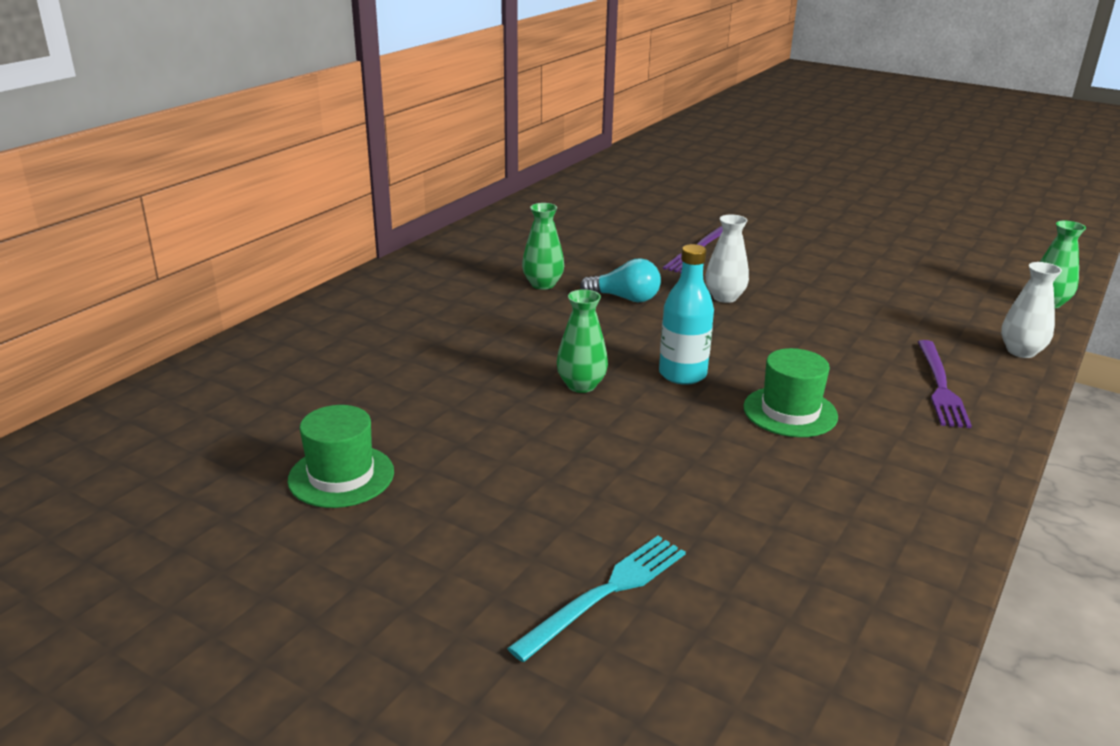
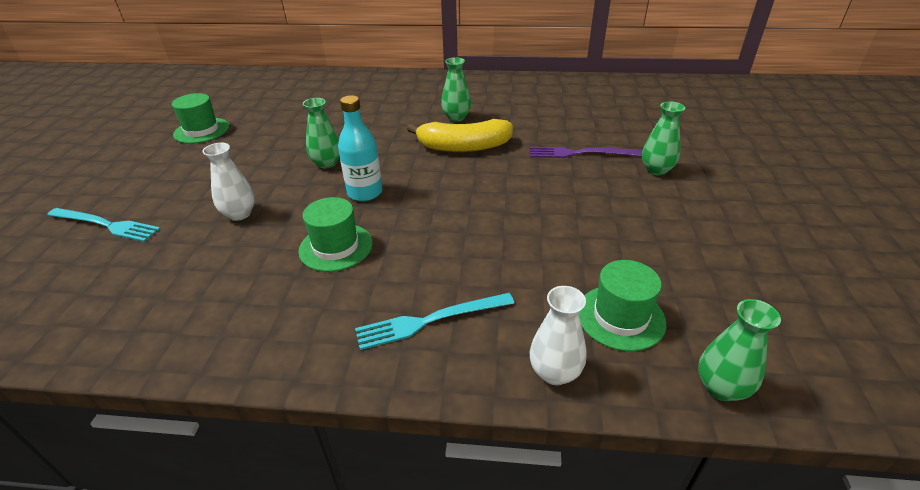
camera: 65 degrees right, 10 degrees up
(625, 298) = (463, 147): turquoise light bulb -> yellow banana
(724, 297) = (506, 182): white vase -> white vase (239, 214)
(758, 233) = (656, 170): none -> green vase
(940, 386) = (430, 321): purple fork -> turquoise fork
(964, 310) = (620, 317): none -> green hat

